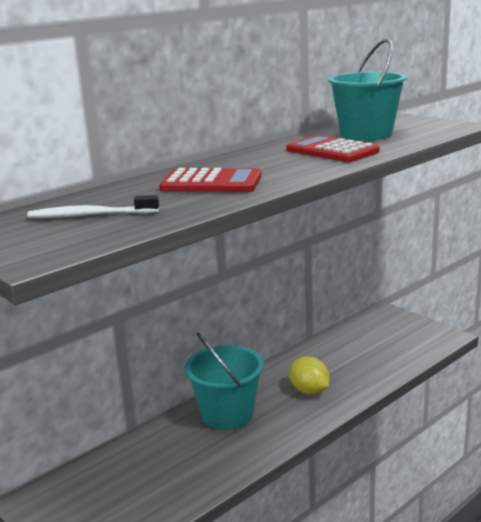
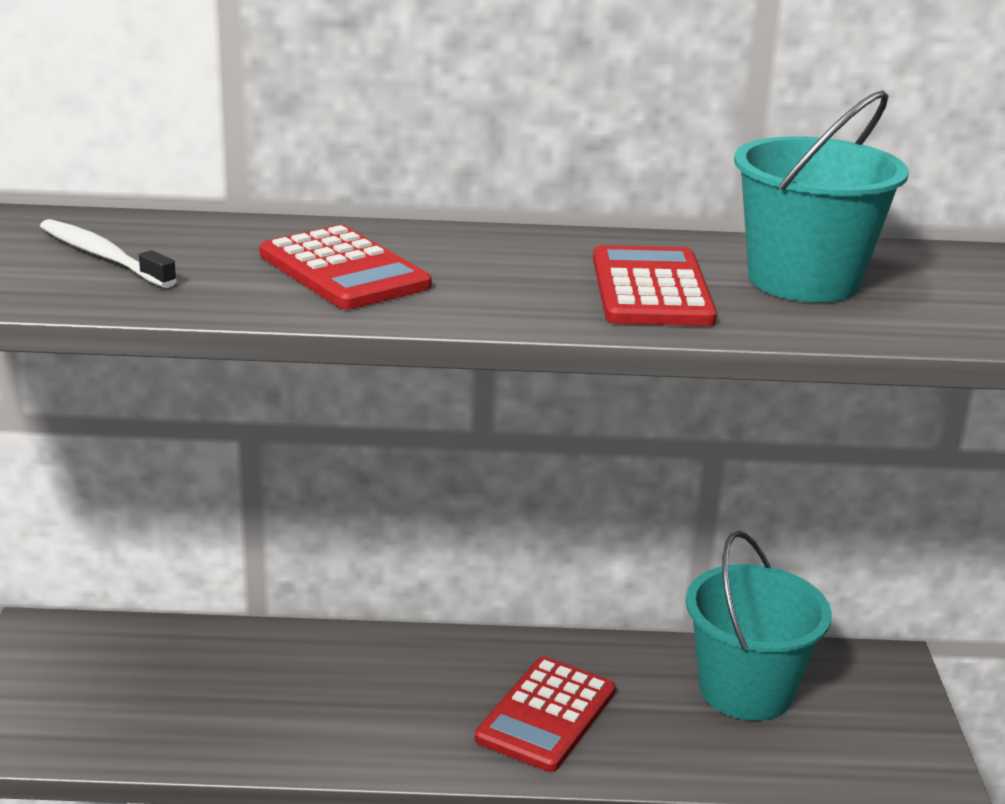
camera: 40 degrees right, 5 degrees up
(227, 414) = (388, 674): turquoise bucket -> turquoise bucket (746, 690)
(309, 391) = (546, 715): yellow lemon -> red calculator

